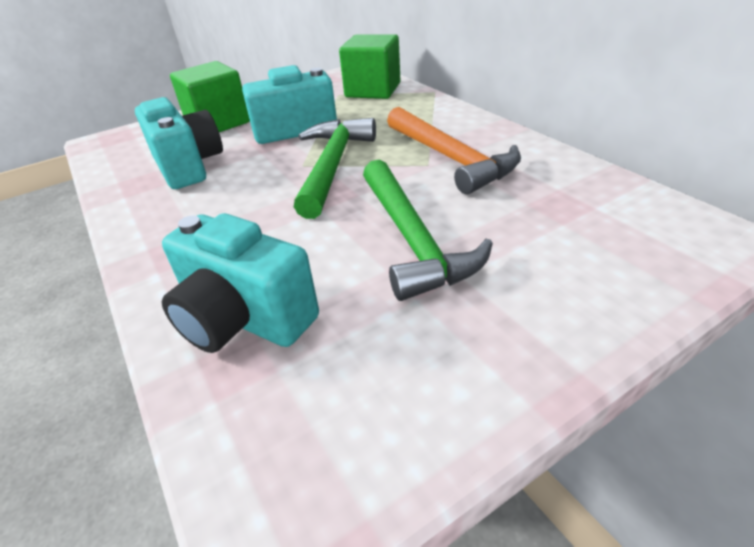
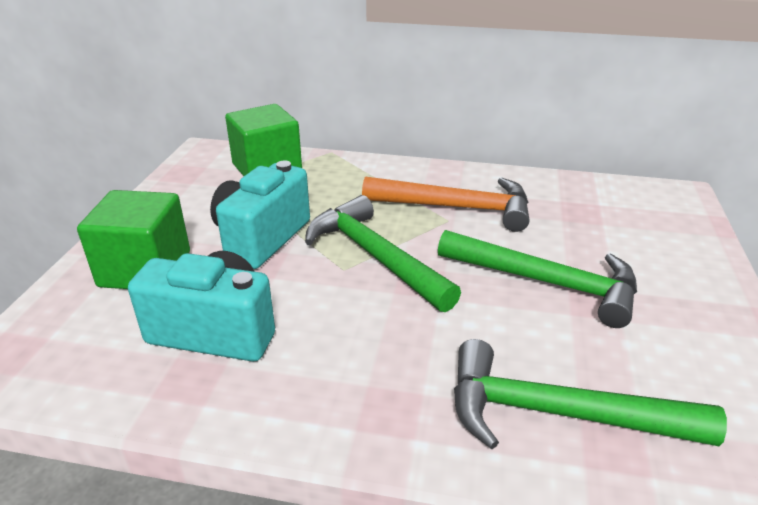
camera: 50 degrees left, 5 degrees down
(244, 319) = (558, 414): turquoise camera -> green hammer

